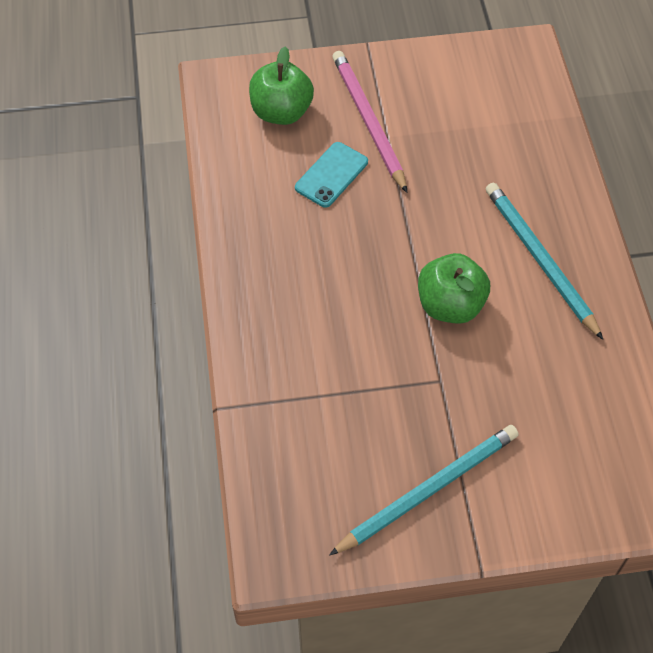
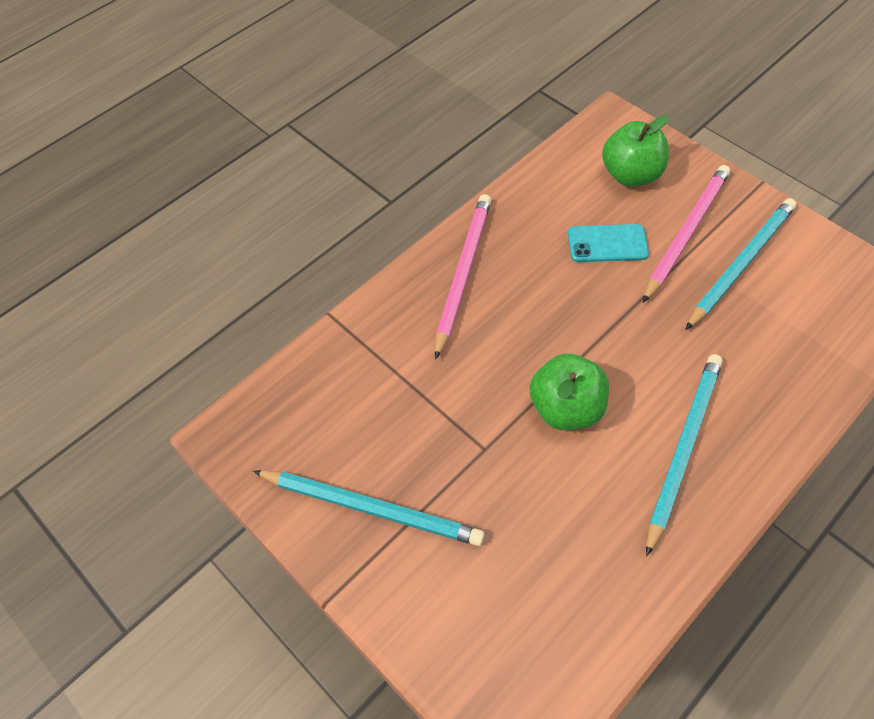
camera: 55 degrees right, 0 degrees up
(269, 287) = (462, 274): none -> pink pencil
(425, 112) = (740, 264): none -> turquoise pencil

